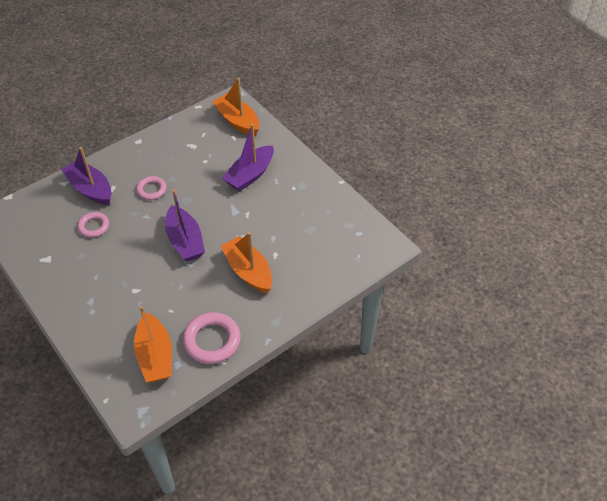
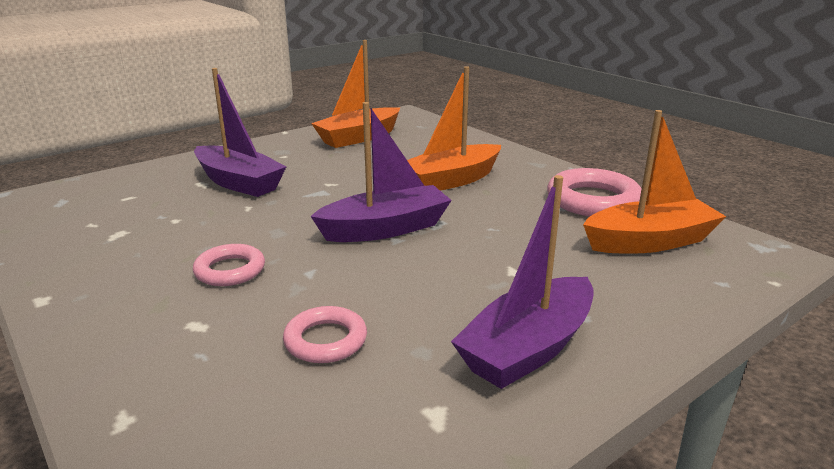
camera: 90 degrees left, 25 degrees down
(91, 189) = (181, 360): purple boat -> purple boat (528, 348)
(237, 121) = (84, 195): orange boat -> orange boat (359, 137)

